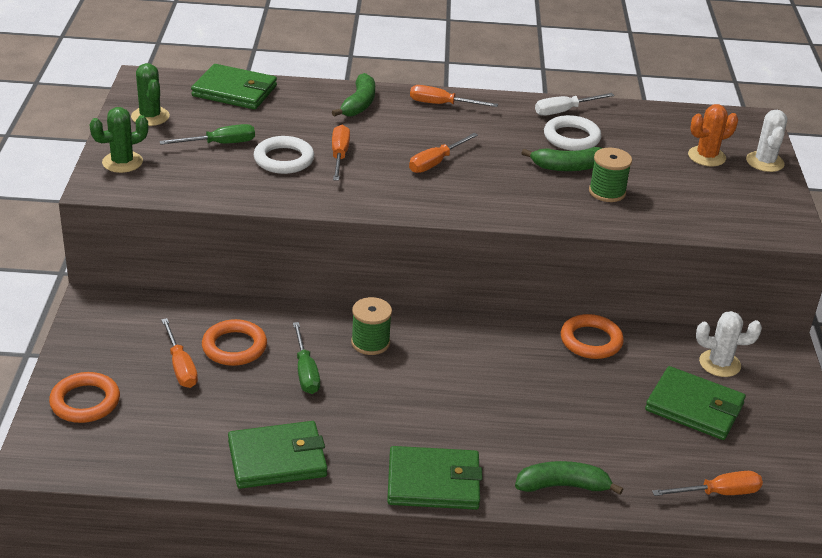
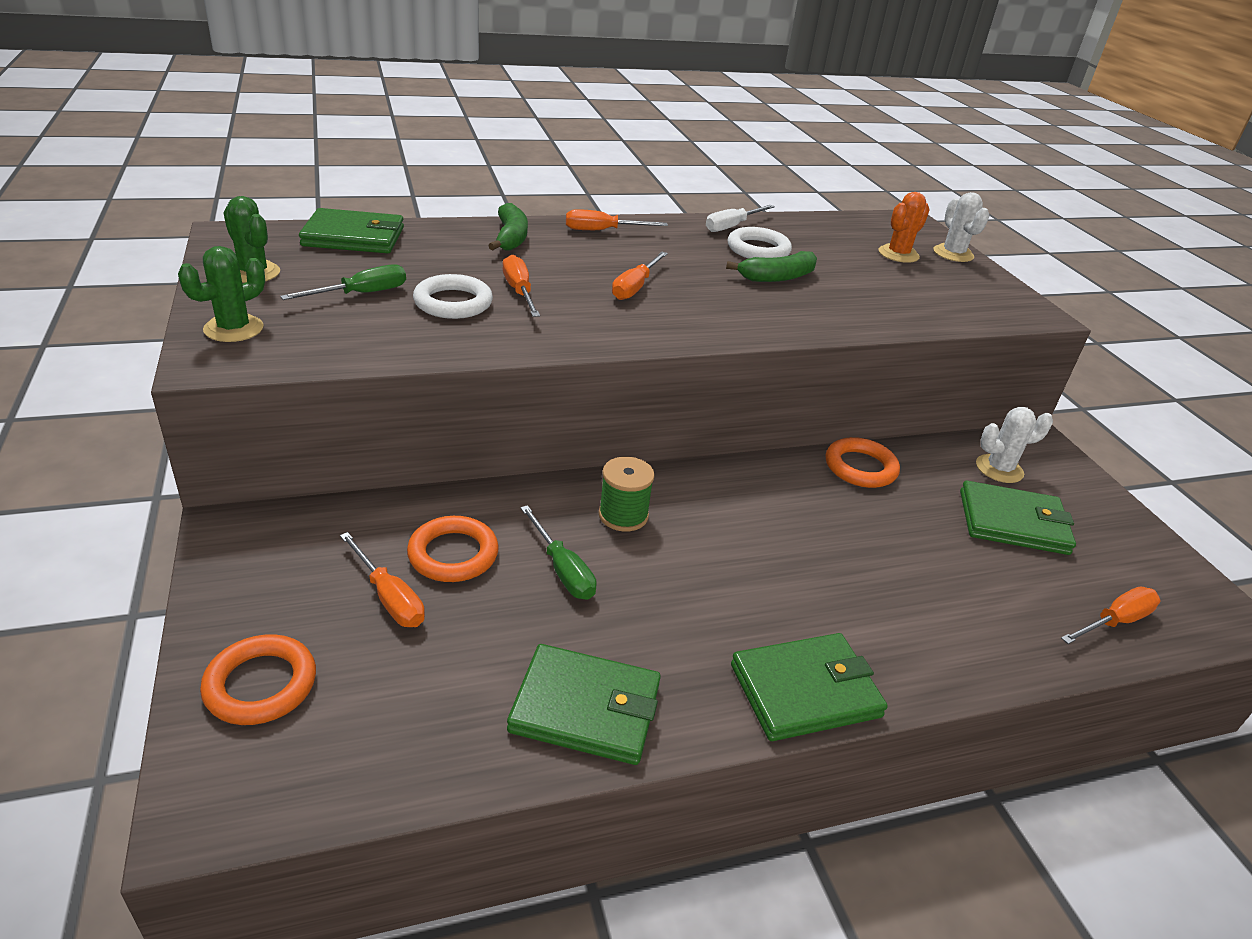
camera: 20 degrees left, 0 degrees up
(277, 459) = (585, 708): green wallet -> green wallet turned 45 degrees clockwise
(562, 486) = (953, 655): green banana -> none
(607, 192) = (835, 297): green spool -> none

